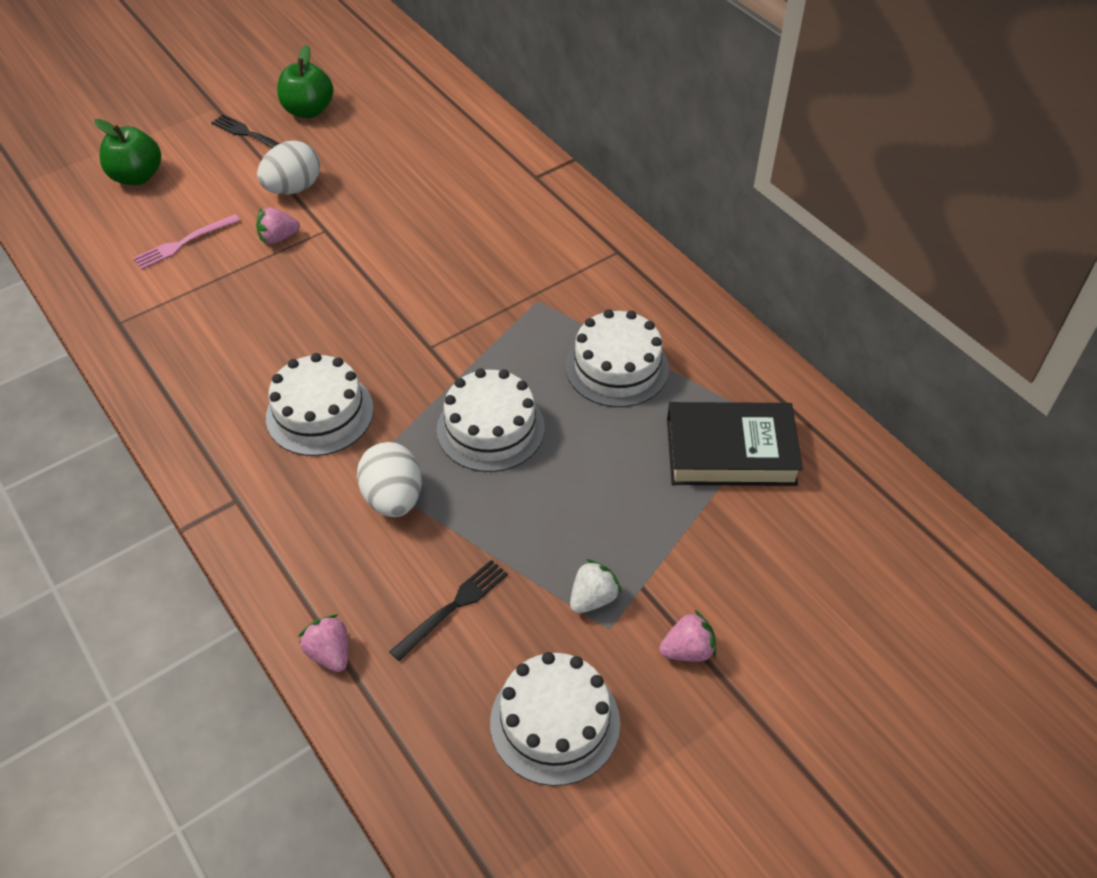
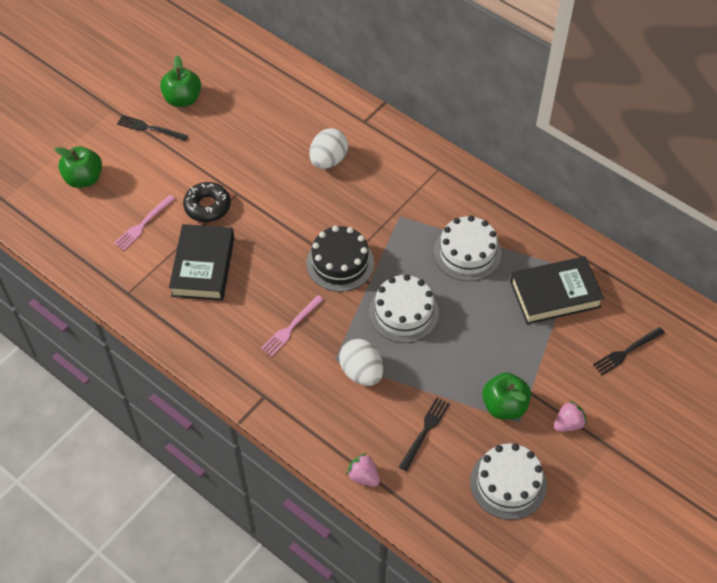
camera: 15 degrees left, 5 degrees up
(236, 310) = (203, 266): none -> black book
(278, 238) = (207, 206): pink strawberry -> black donut
(293, 188) = (200, 165): white egg -> white egg (328, 160)
(320, 413) = (291, 327): white cake -> pink fork
(426, 343) = (340, 263): none -> black cake
(593, 598) = (504, 406): white strawberry -> green apple
(820, 560) = (627, 351): none -> black fork

